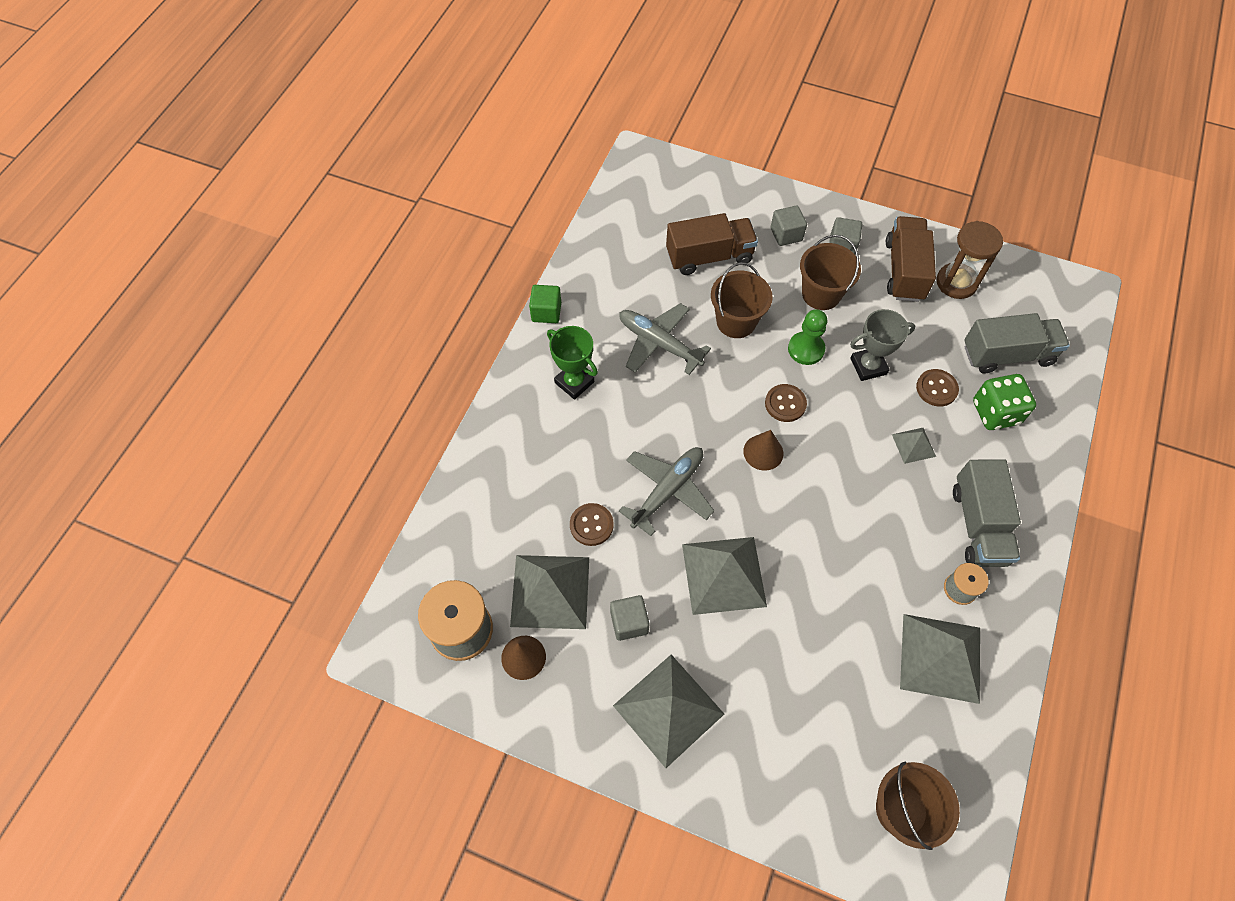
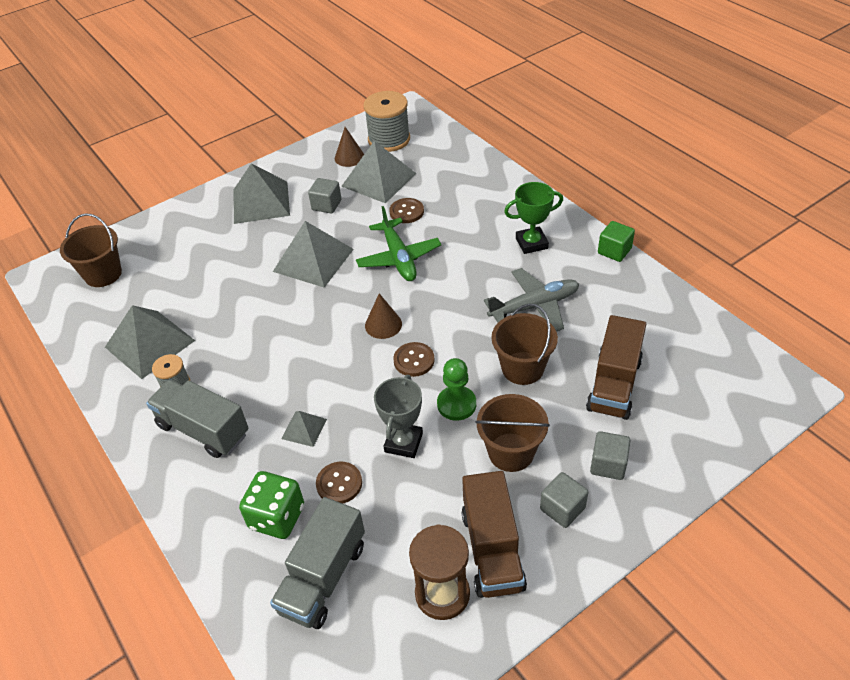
camera: 125 degrees right, 15 degrees down
(667, 490) = (399, 258): grey plane -> green plane
(904, 270) = (492, 550): brown truck -> brown truck turned 45 degrees clockwise

